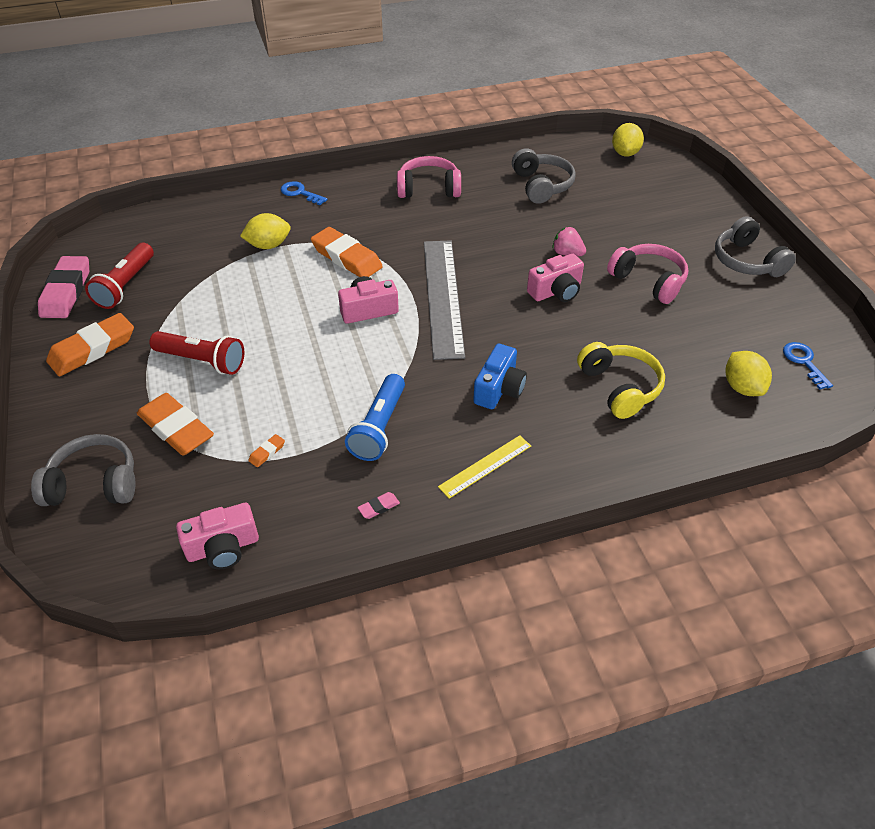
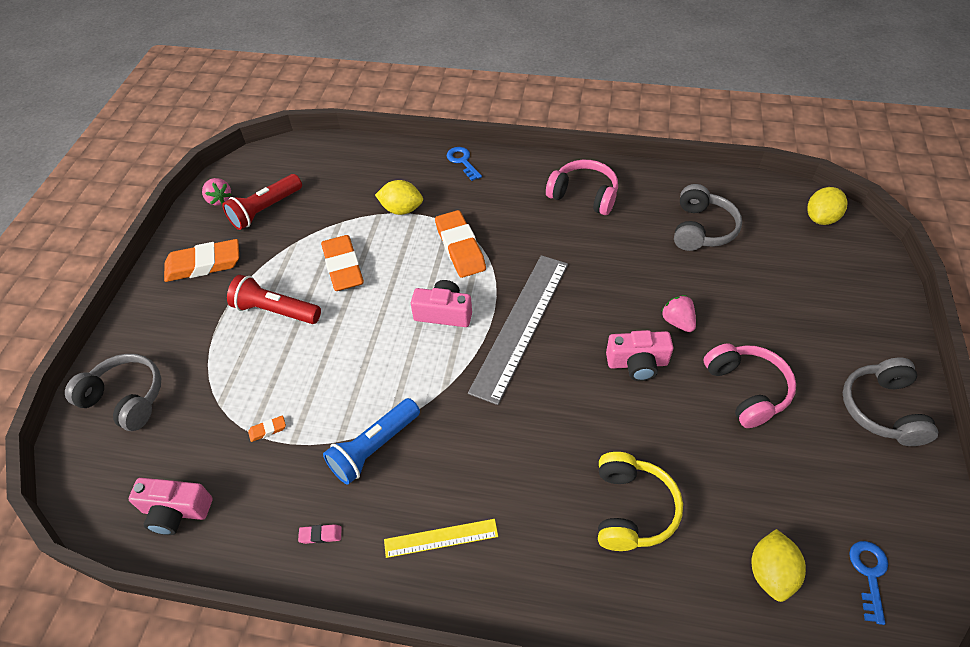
camera: 30 degrees right, 5 degrees up
(66, 291) = (219, 199): pink eraser -> pink strawberry
(176, 428) = (215, 372): orange eraser -> orange eraser (343, 267)
(202, 361) = (275, 311): red flashlight -> red flashlight turned 150 degrees clockwise
(499, 389) = (508, 455): blue camera -> none

